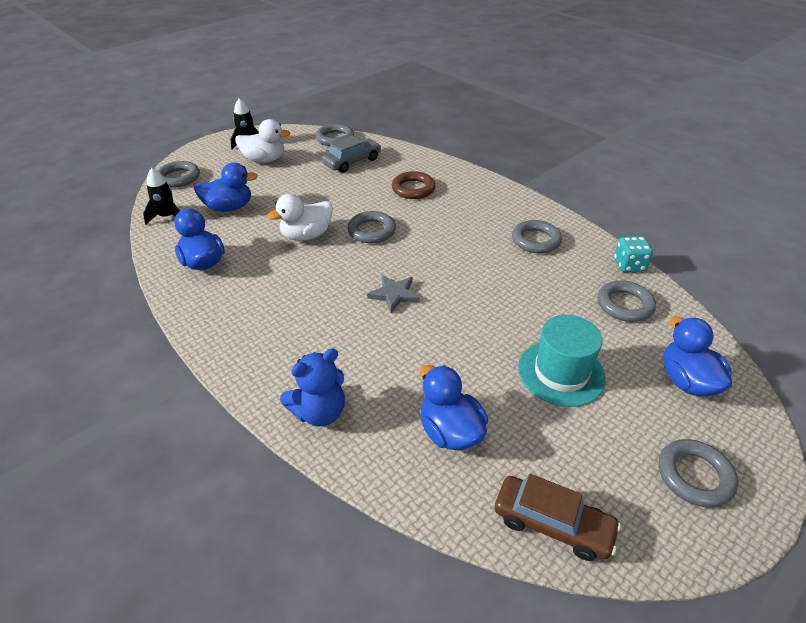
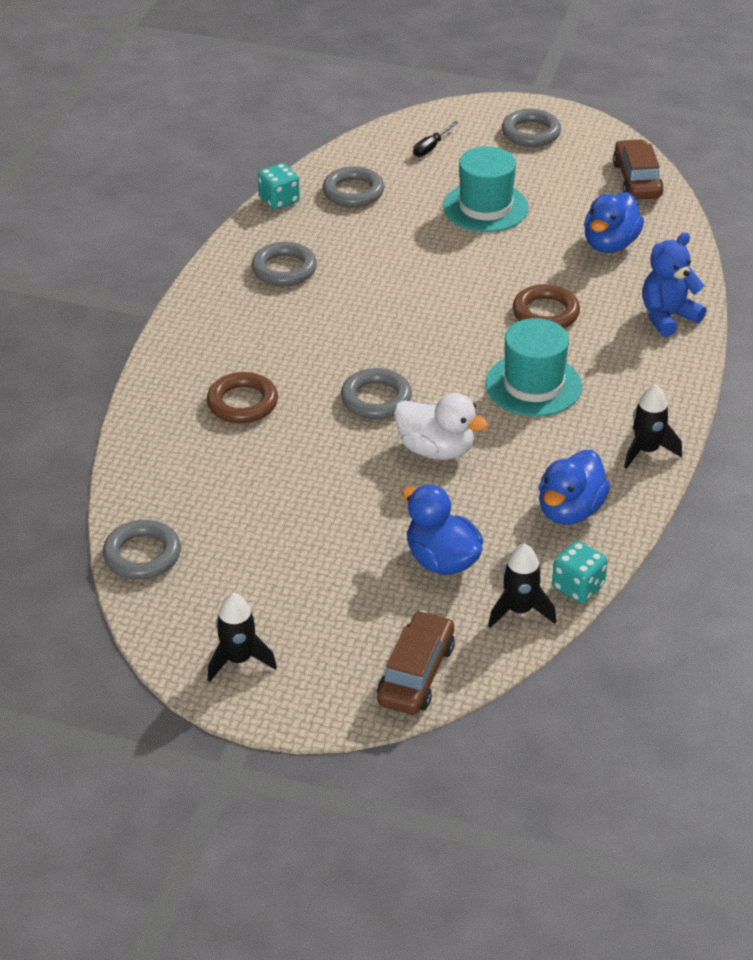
camera: 120 degrees left, 0 degrees up
(153, 241) = (578, 587): none -> turquoise dice
(179, 178) = (416, 673): grey ring -> brown car
(205, 318) = (646, 451): none -> black rocket
(264, 160) = (280, 602): white duck -> none
(319, 297) = (533, 385): none -> turquoise hat
(319, 412) = (667, 317): blue teddy bear -> blue teddy bear turned 60 degrees counterclockwise
(352, 162) = (210, 496): grey car -> none
(388, 340) = (545, 313): none -> brown ring
(394, 294) = (477, 335): grey star -> none
(686, 381) = (431, 147): blue duck -> black screwdriver

